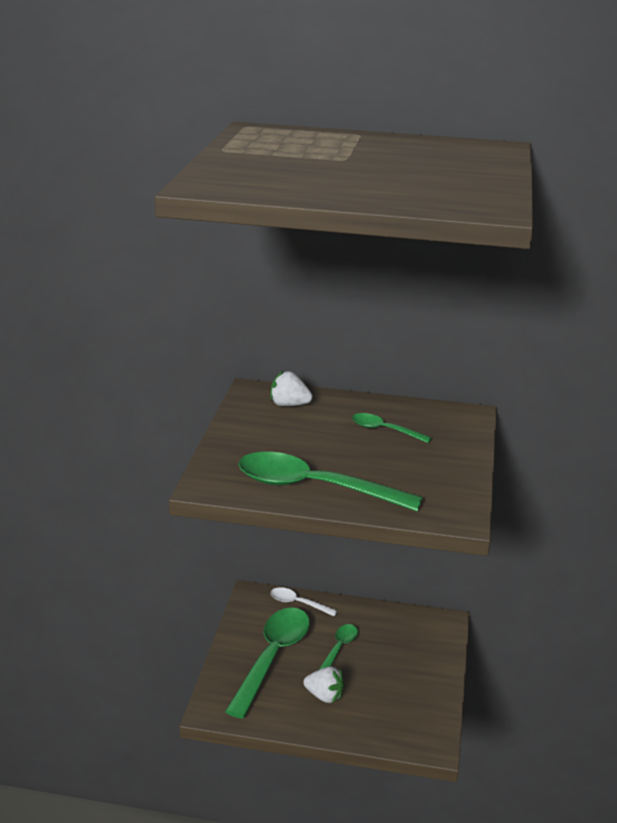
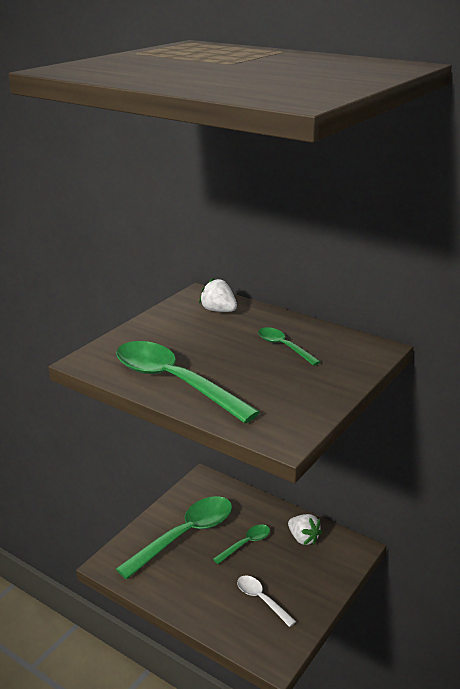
camera: 25 degrees right, 0 degrees up
(298, 603) = (236, 496): white spoon -> white spoon (261, 599)
(324, 696) = (207, 581): white strawberry -> white strawberry (303, 538)

